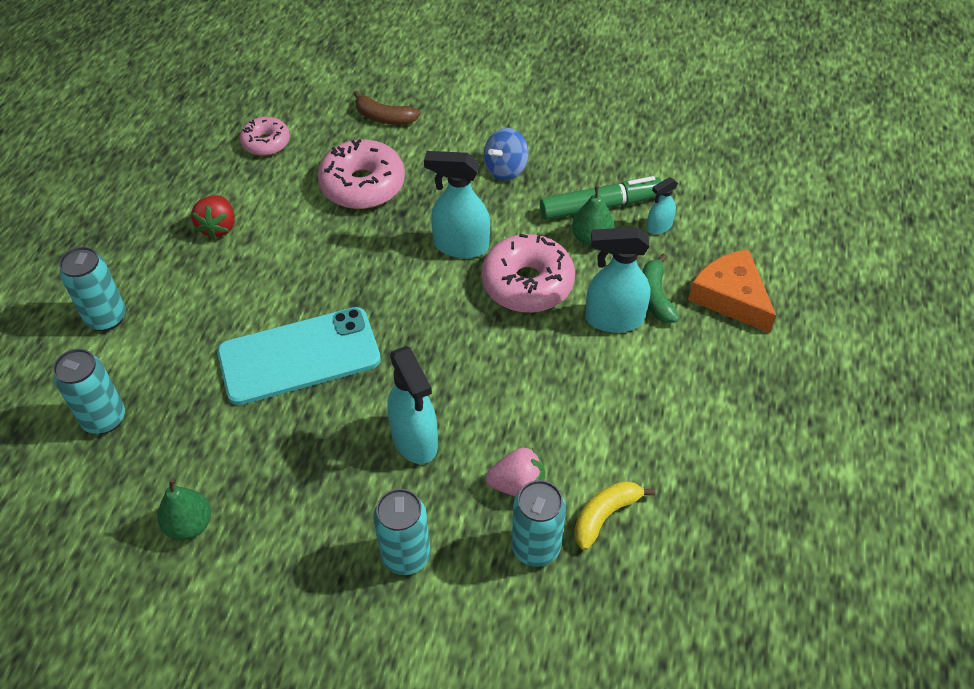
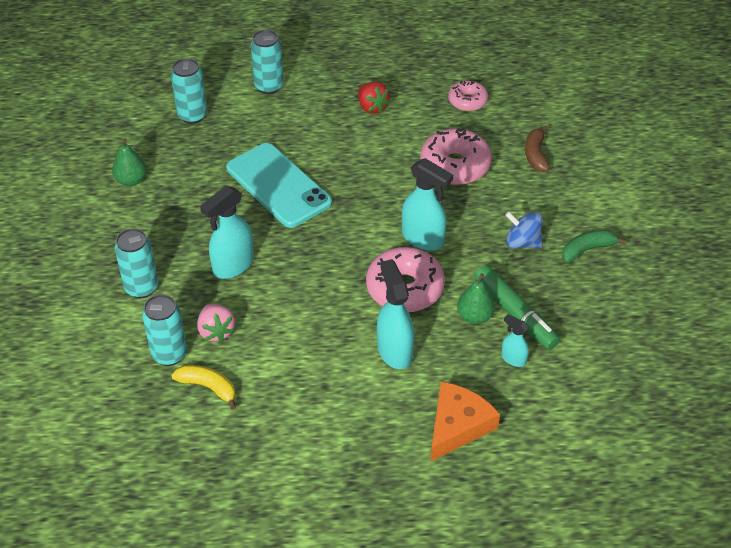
camera: 70 degrees right, 5 degrees down
(218, 227) = (372, 107): red strawberry -> red strawberry turned 105 degrees counterclockwise
(460, 246) = (423, 239): turquoise spray bottle -> turquoise spray bottle turned 135 degrees clockwise
(655, 296) = (432, 373): green banana -> green banana (587, 249)

